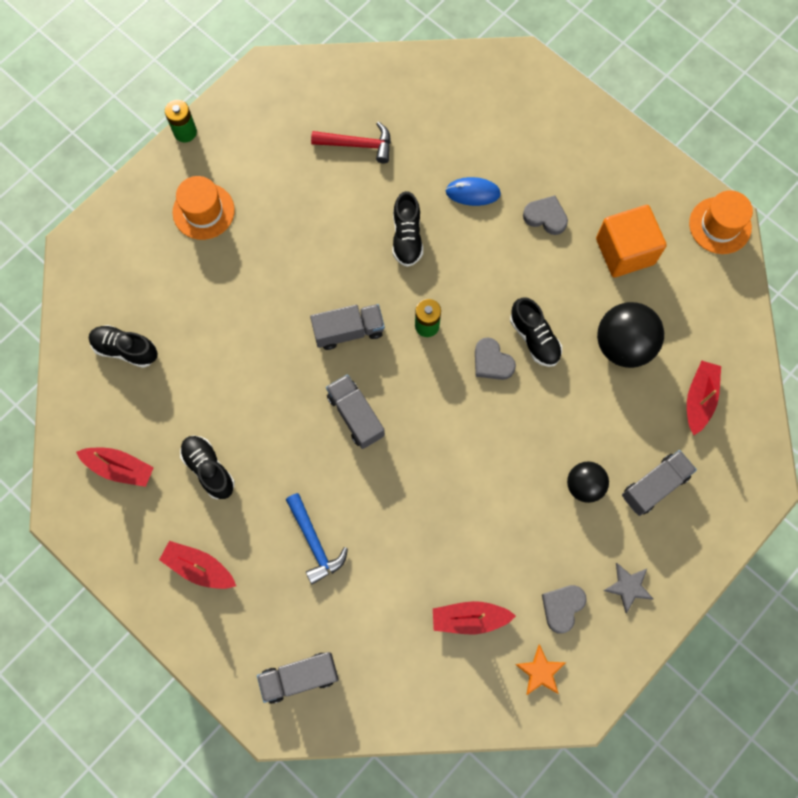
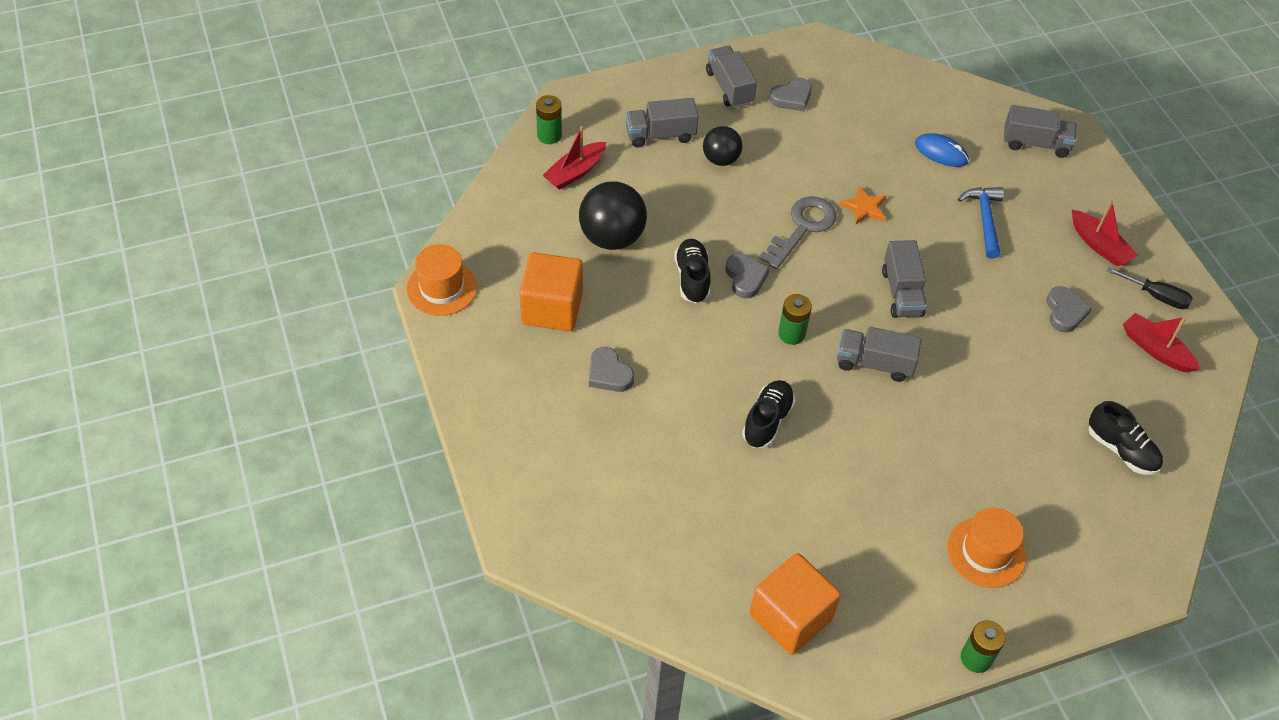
camera: 155 degrees left, 20 degrees down
(132, 531) = (1156, 296): none -> black screwdriver
(209, 469) = (1065, 312): black shoe -> grey heart
(319, 100) = (790, 617): none -> orange cube
(357, 145) = (771, 542): red hammer -> none
(469, 618) = (873, 121): red boat -> none
(471, 442) = (802, 228): none -> grey key
(473, 193) = (670, 431): blue mouse -> blue mouse (941, 152)
(540, 671) = (834, 71): orange star -> orange star (864, 208)
(628, 587) = (729, 87): grey star -> grey truck
(750, 429) = (549, 135): none -> green battery

